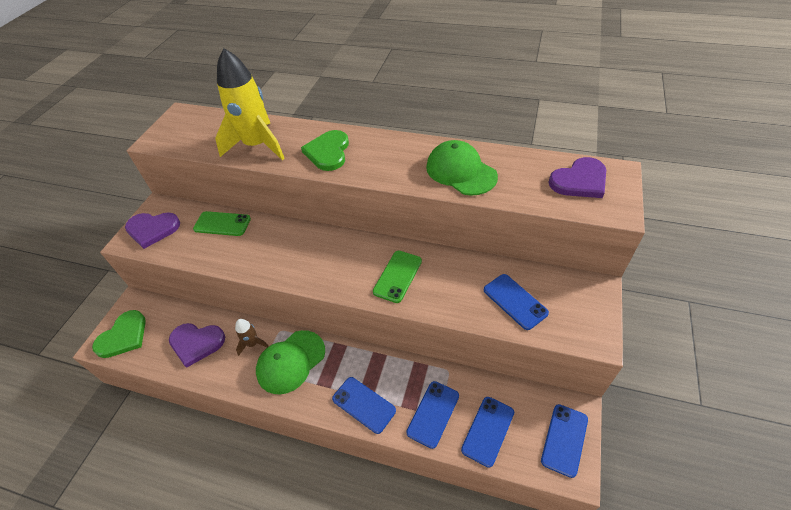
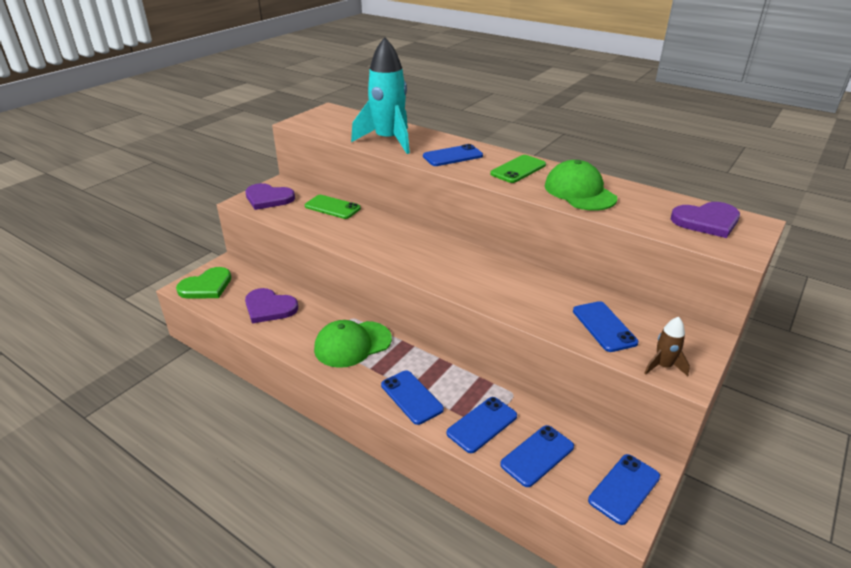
camera: 15 degrees right, 15 degrees down
(253, 344) = (322, 321): brown rocket -> brown rocket (663, 366)
(257, 145) = (388, 141): yellow rocket -> turquoise rocket
(328, 152) = (452, 156): green heart -> blue phone
(397, 276) = (486, 280): green phone -> green phone (518, 169)

